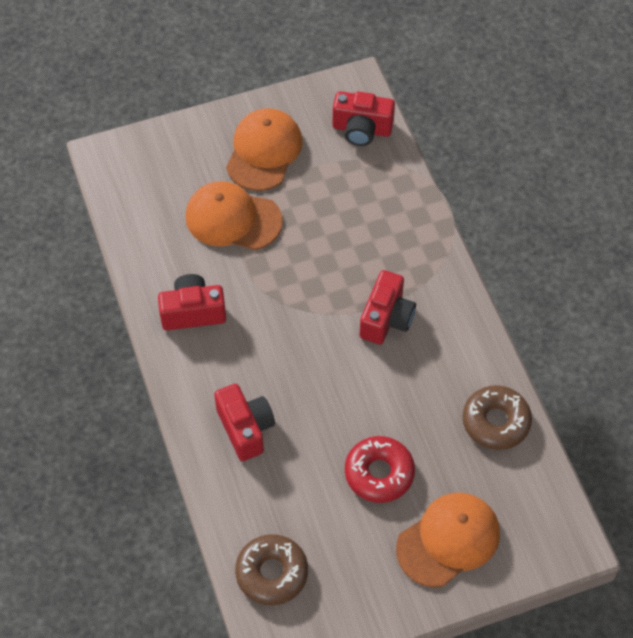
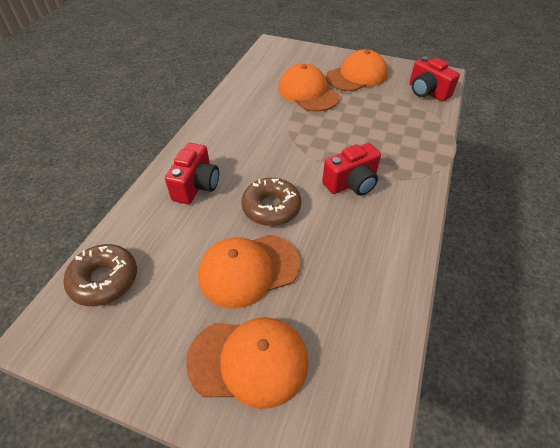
camera: 40 degrees right, 10 degrees down
(193, 312) = (238, 117): red camera -> none
(379, 473) = (248, 270): red donut -> orange cap
(496, 422) = (375, 298): brown donut -> brown donut (271, 207)

